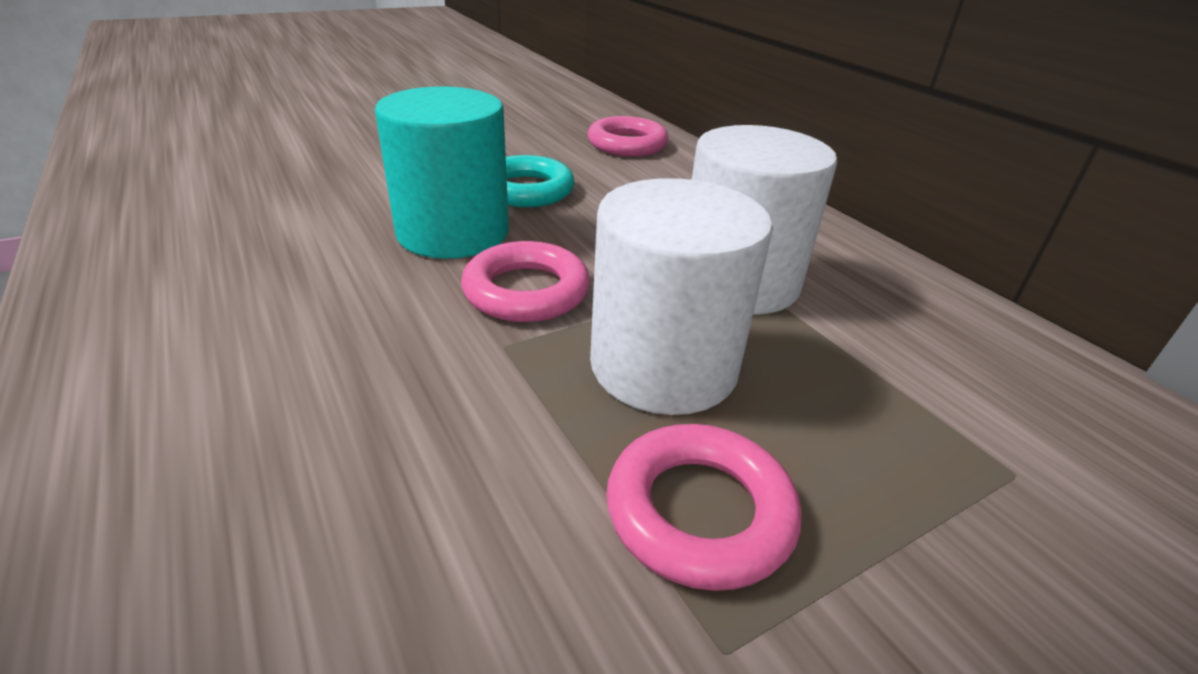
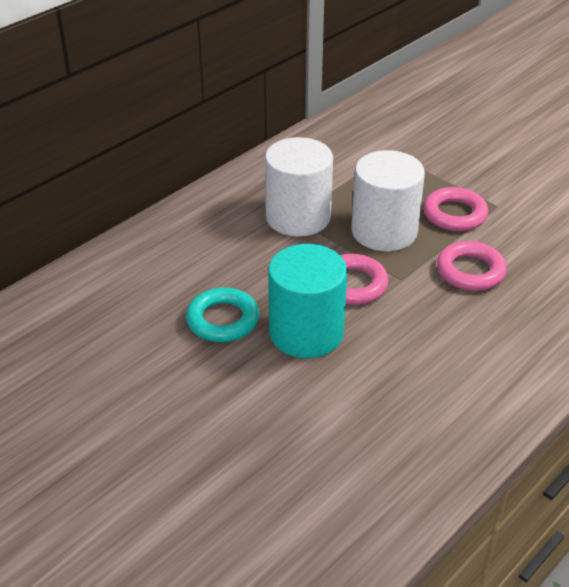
camera: 105 degrees left, 5 degrees up
(627, 144) = (100, 290): pink ring -> pink ring (470, 271)

